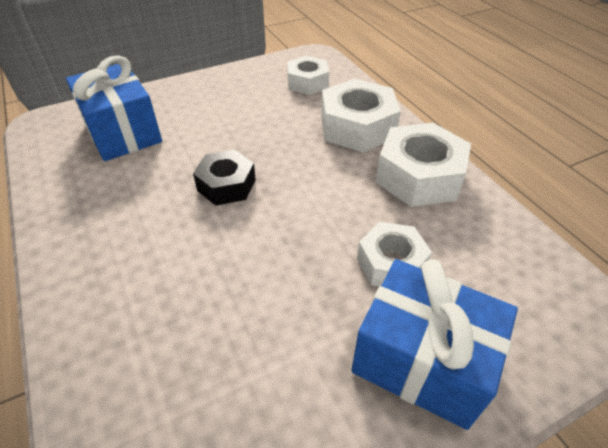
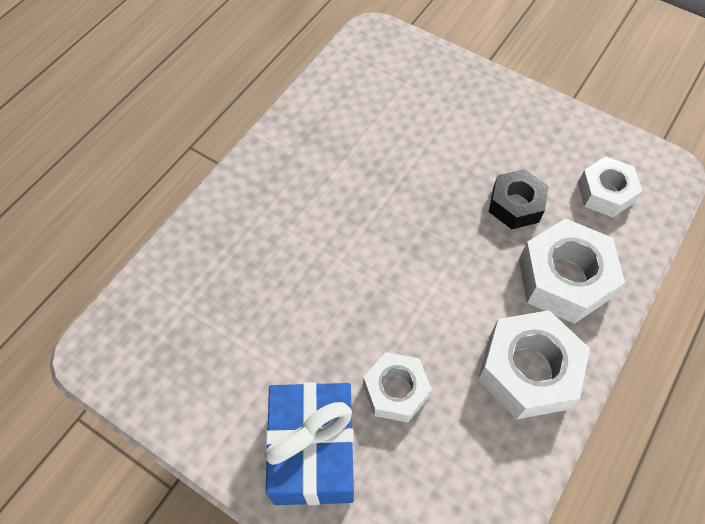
camera: 60 degrees right, 15 degrees up
(123, 132) = (406, 96): blue gift -> none
(226, 185) = (399, 215): black nut -> black nut (515, 205)

